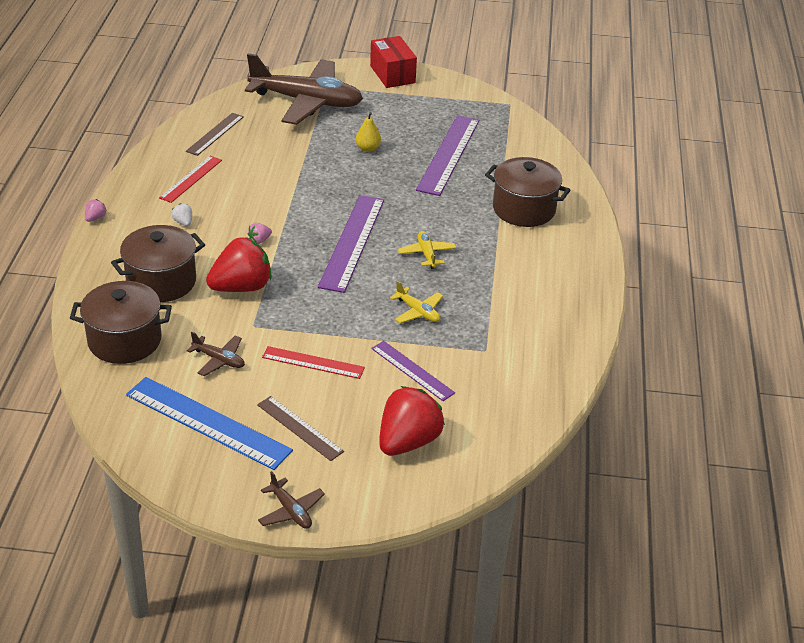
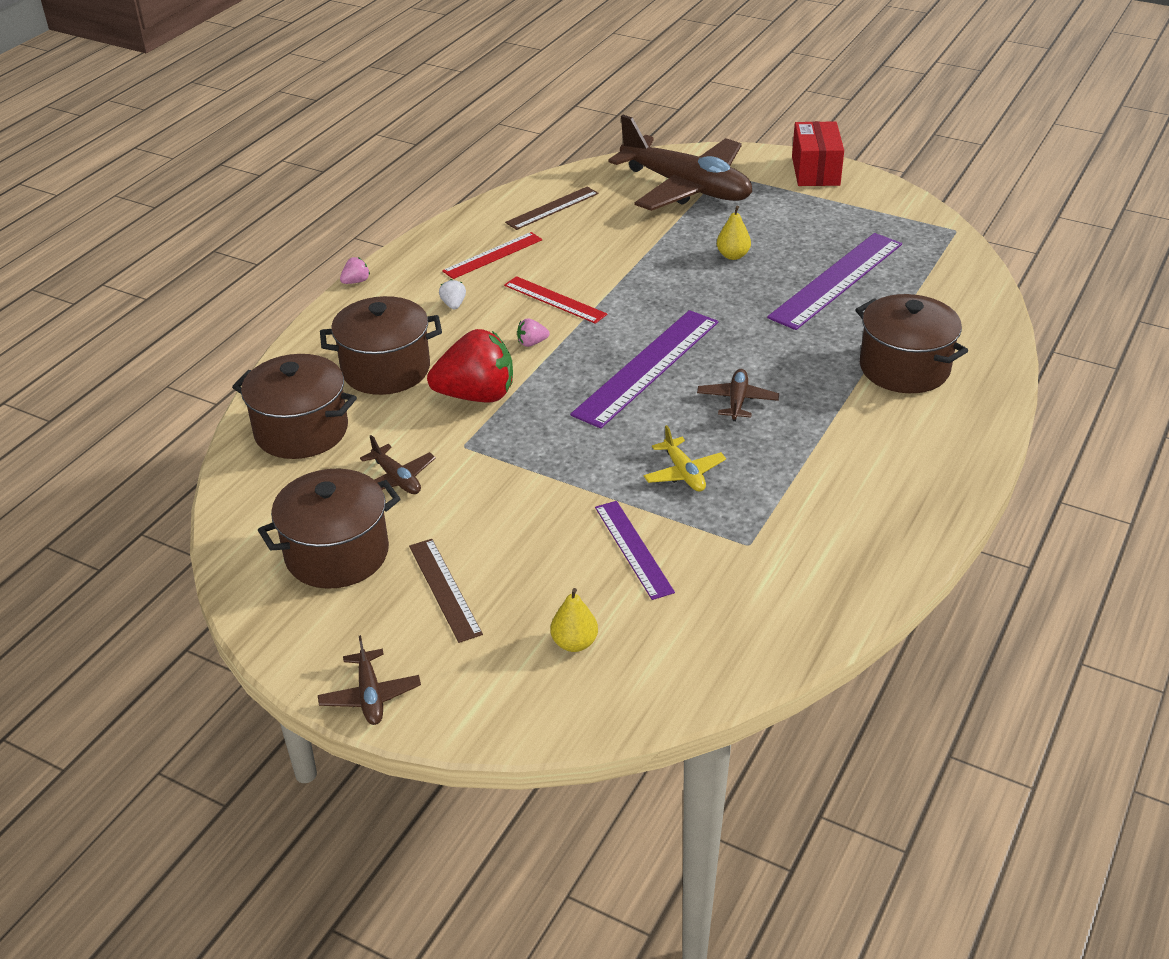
camera: 25 degrees right, 0 degrees up
(208, 422) = (337, 554): blue ruler -> brown pot
(313, 362) = (510, 508): red ruler -> red ruler (555, 300)
(408, 441) = (574, 643): red strawberry -> yellow pear
(426, 254) = (737, 401): yellow plane -> brown plane

